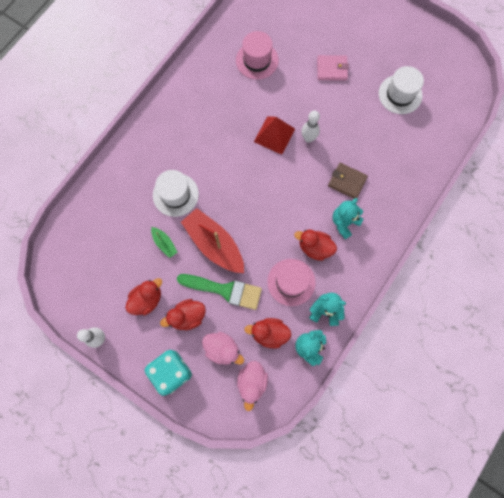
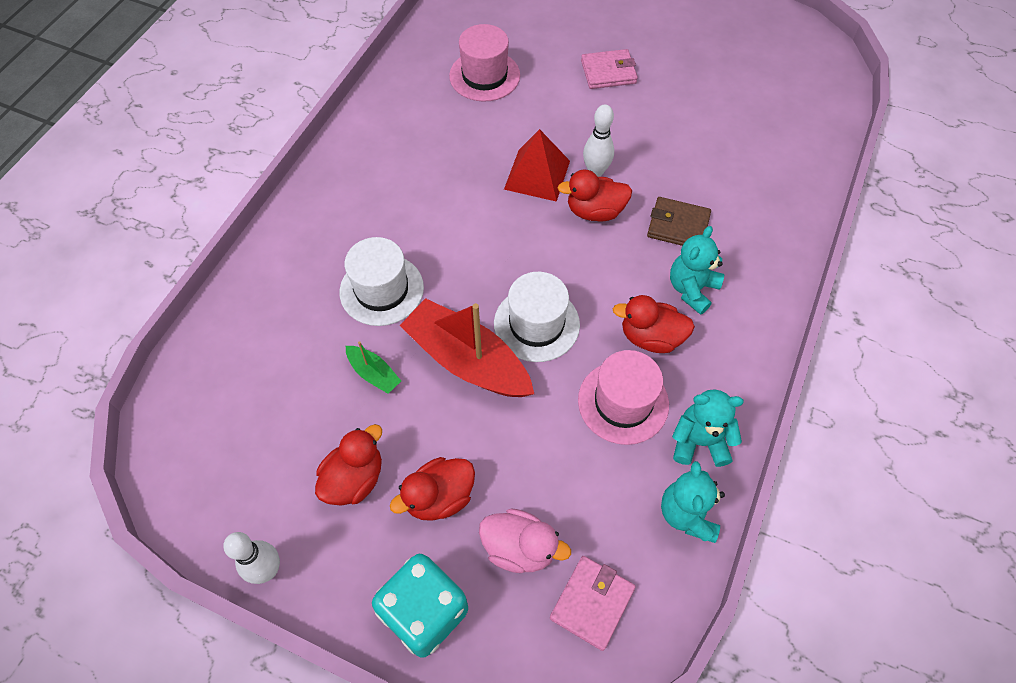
camera: 10 degrees left, 15 degrees down
(225, 290) = (502, 437): green brush -> none
(252, 382) = (592, 603): pink duck -> pink wallet
(269, 333) = (604, 502): red duck -> red duck (595, 211)
(400, 94) = (727, 91): white hat -> white hat (536, 324)

